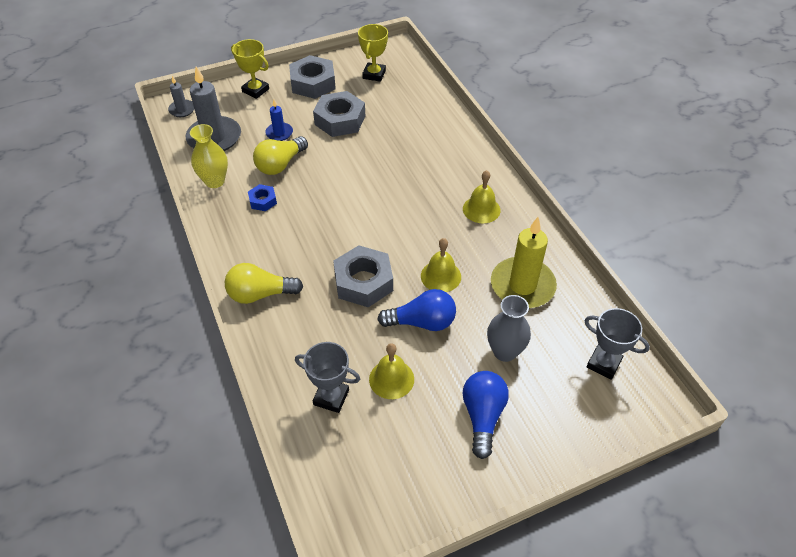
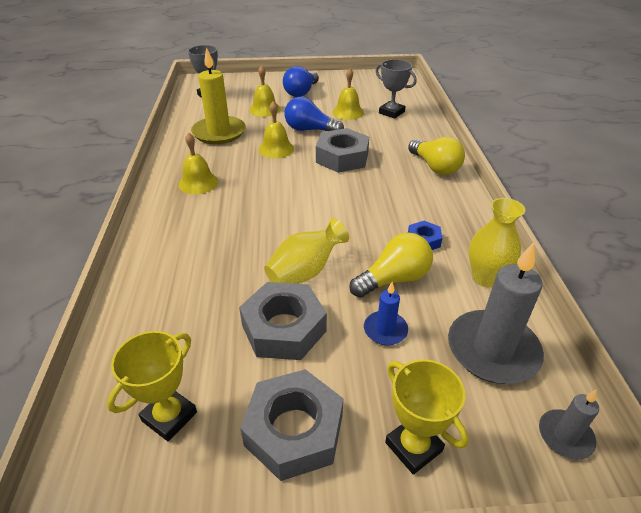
camera: 160 degrees left, 10 degrees down
(260, 294) = (435, 167): yellow light bulb -> yellow light bulb turned 45 degrees clockwise
(343, 155) = (305, 272): none -> yellow vase
(504, 351) = (264, 109): grey vase -> yellow bell

